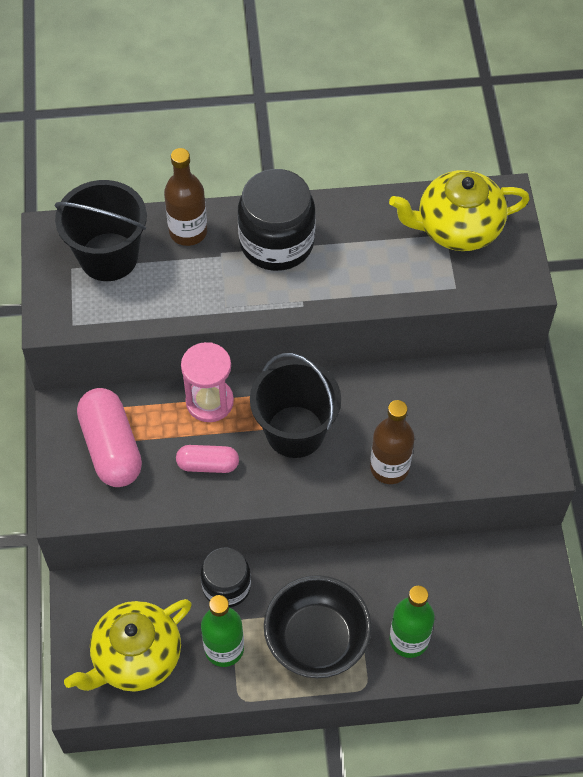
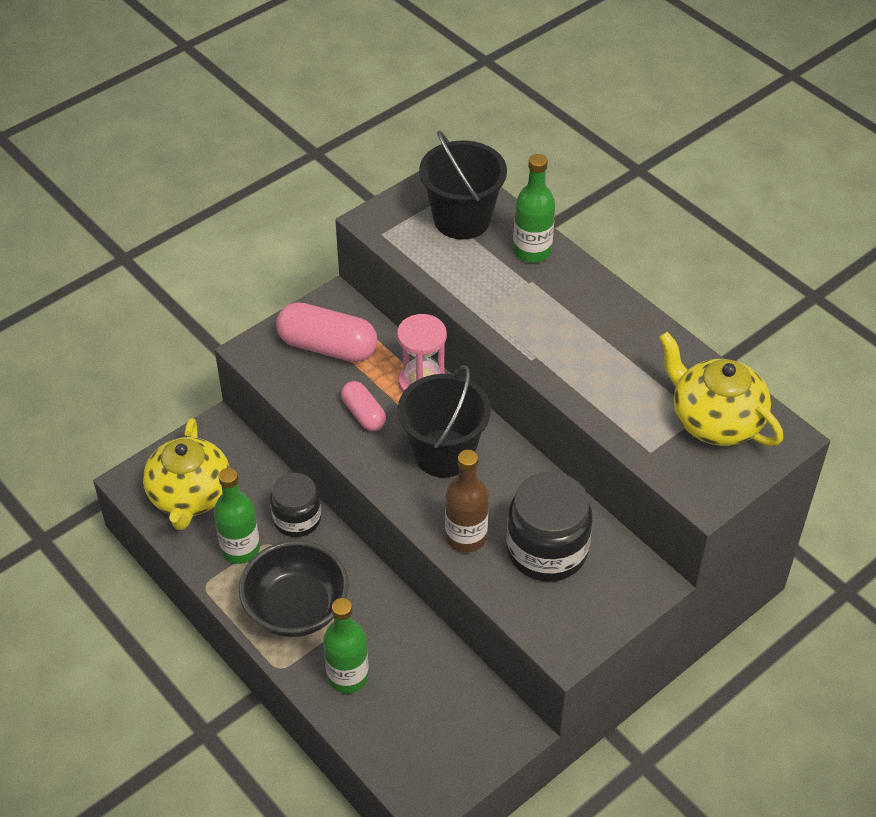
camera: 55 degrees right, 10 degrees down
(111, 447) = (327, 347): pink capsule -> pink capsule turned 75 degrees clockwise
(136, 657) = (190, 496): yellow teapot -> yellow teapot turned 105 degrees counterclockwise
(188, 232) = (532, 251): brown bottle -> green bottle
(276, 242) = (577, 310): black jar -> black jar (547, 550)

